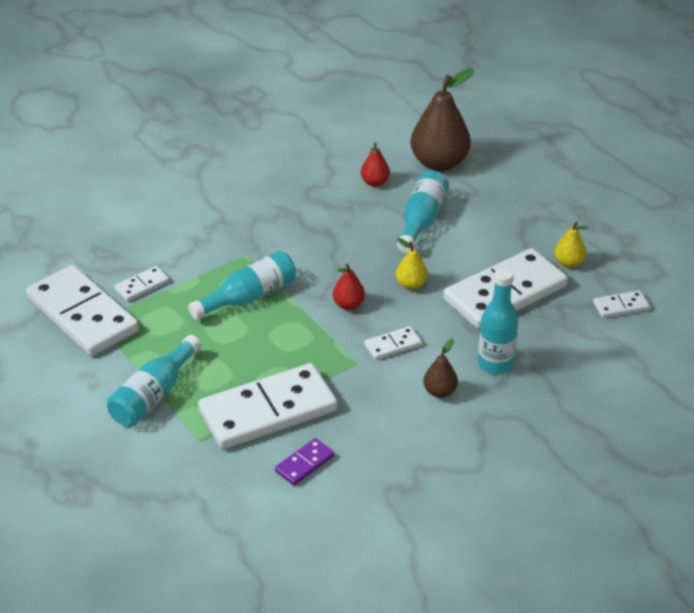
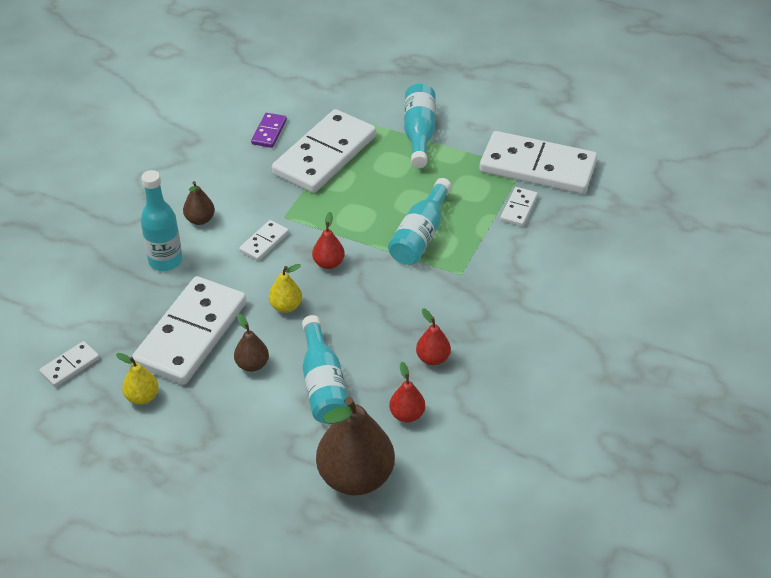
camera: 150 degrees right, 5 degrees up
(325, 207) = (433, 358): none -> red pear
(467, 253) = (252, 364): none -> brown pear

